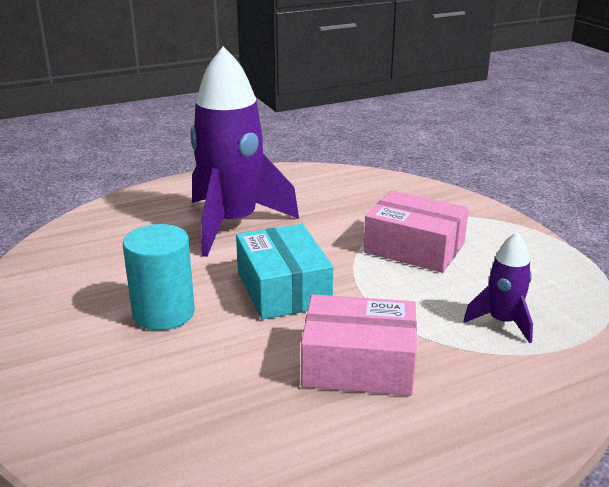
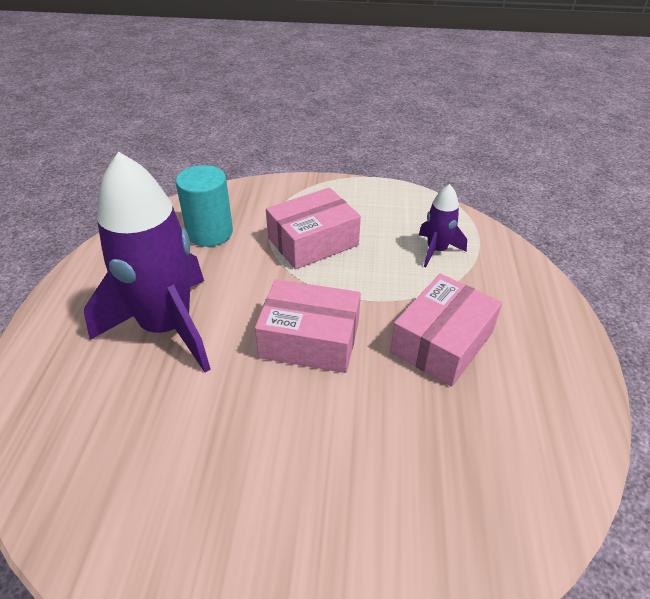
camera: 60 degrees left, 15 degrees up
(164, 313) = (284, 439): turquoise cylinder -> turquoise cylinder (209, 233)
(283, 288) = (309, 339): turquoise box -> pink box

